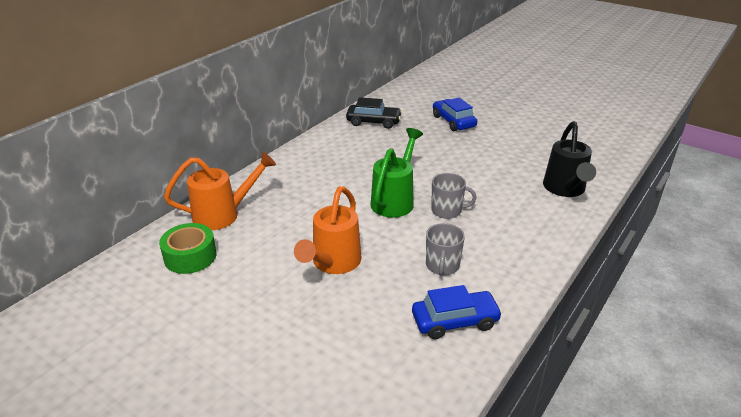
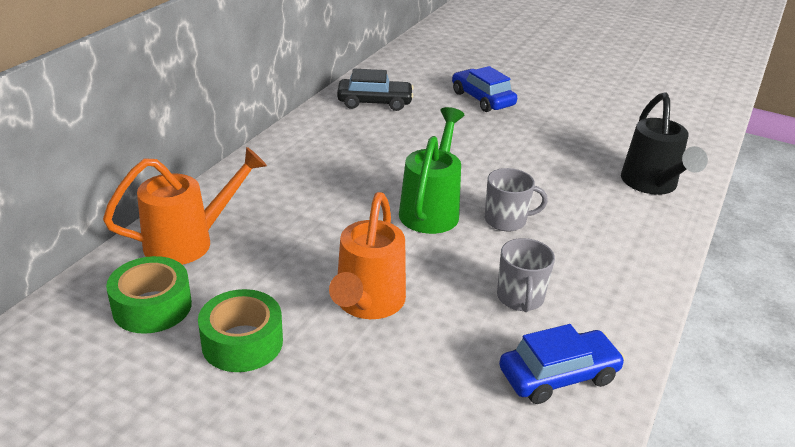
camera: 10 degrees left, 0 degrees up
(243, 284) = (242, 342): none -> green tape

